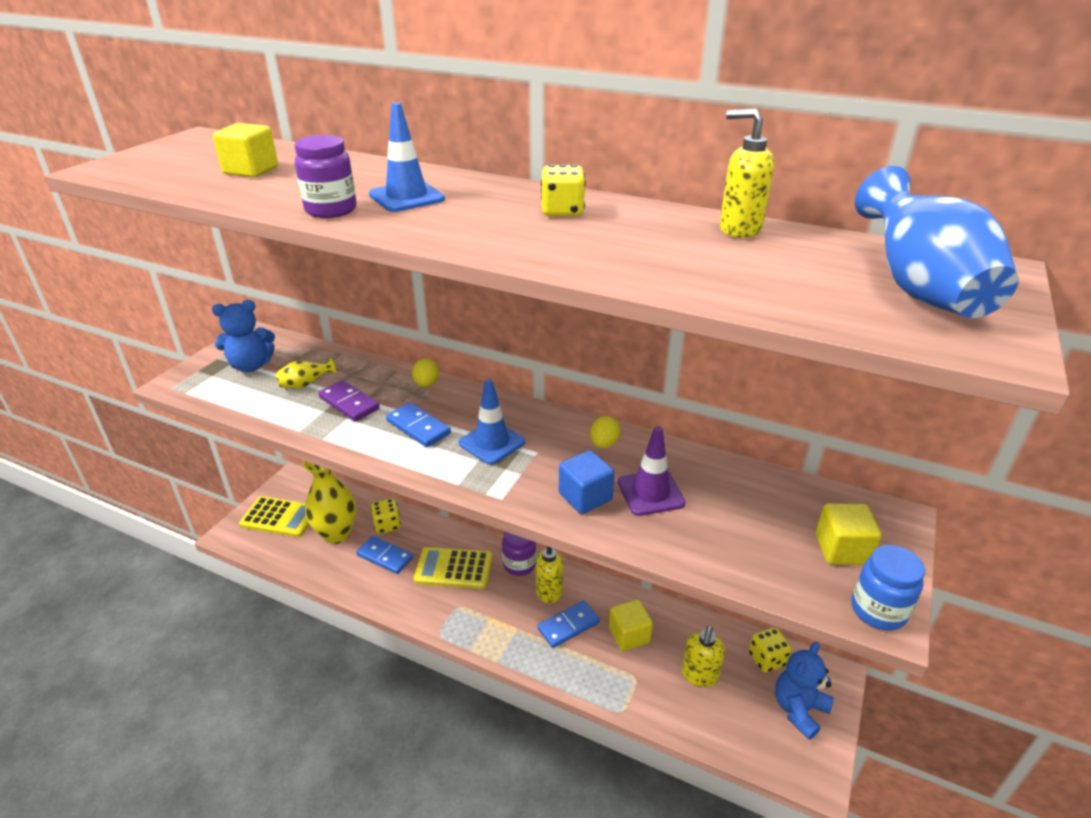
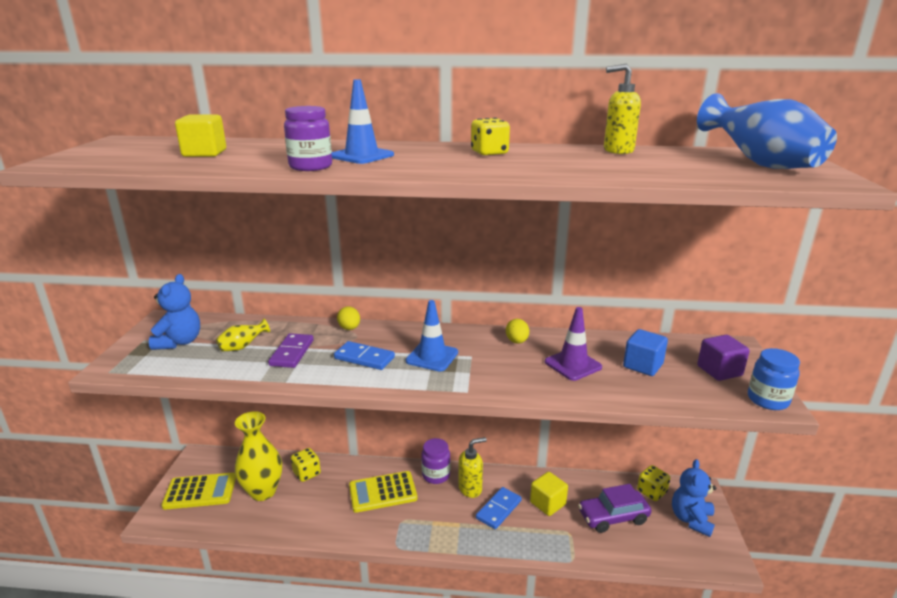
camera: 20 degrees left, 10 degrees down
(251, 366) = (179, 342): blue teddy bear -> blue teddy bear turned 45 degrees counterclockwise
(349, 403) = (292, 353): purple domino -> purple domino turned 75 degrees clockwise
(385, 556) = (317, 498): blue domino -> none
(585, 497) = (529, 377): blue cube -> blue cube (643, 366)
(699, 675) = (613, 517): yellow soap dispenser -> purple car
(841, 549) = (719, 371): yellow cube -> purple cube

